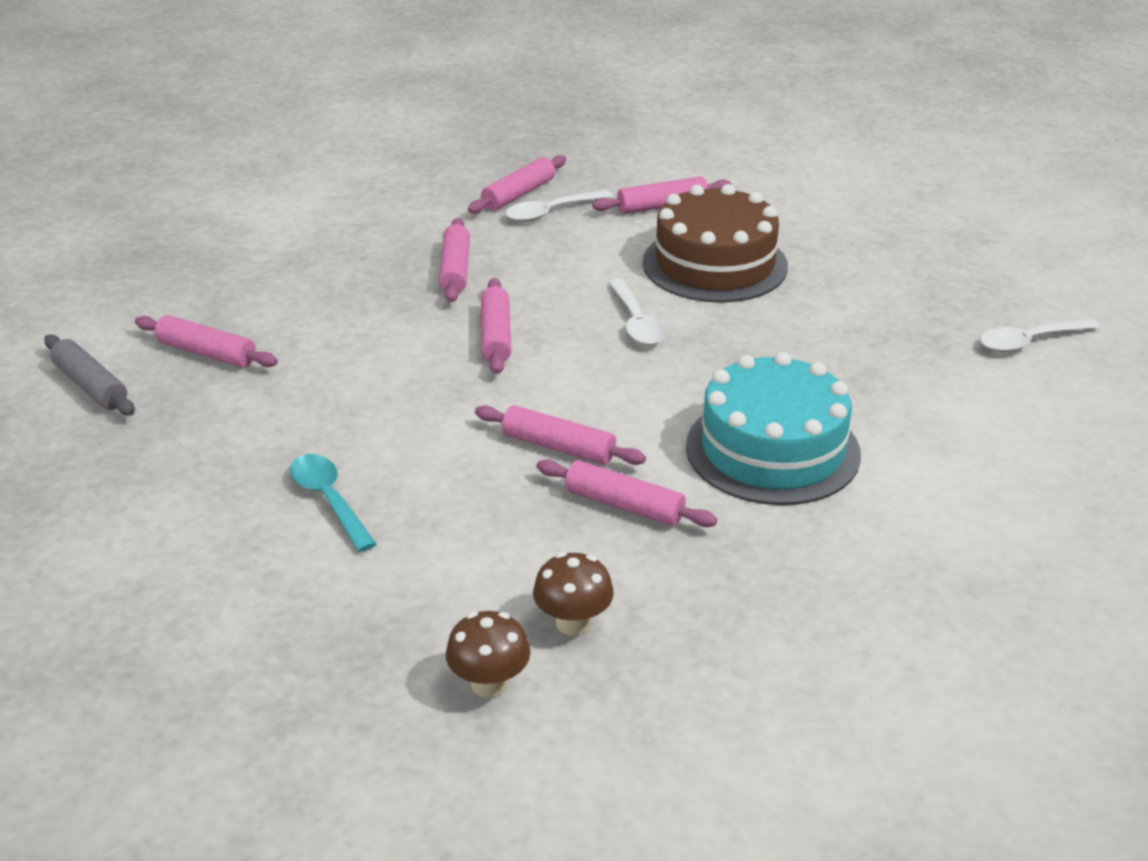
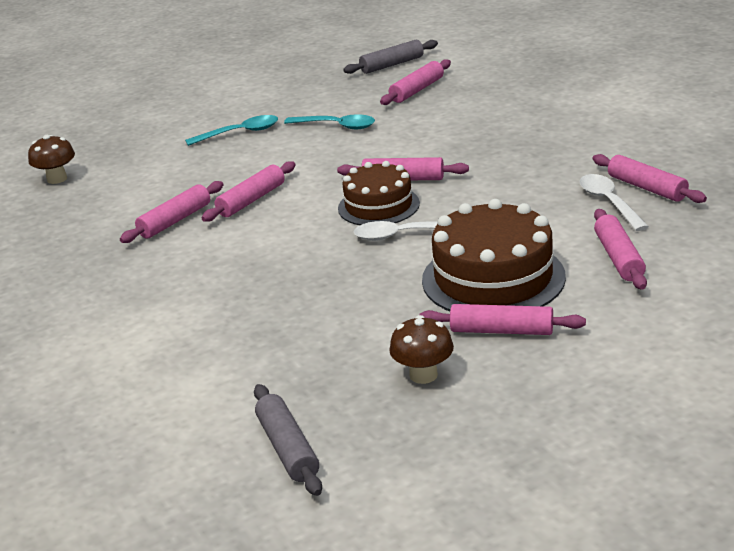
camera: 105 degrees right, 5 degrees down
(321, 408) = (337, 126): none -> turquoise spoon
(455, 270) = (509, 163): pink rolling pin -> pink rolling pin (501, 331)
(568, 345) = (378, 206): none -> brown cake
(573, 623) = (82, 202): brown mushroom -> brown mushroom (423, 375)
(772, 450) = (200, 281): turquoise cake -> none
(1029, 341) = (287, 448): white spoon -> grey rolling pin

